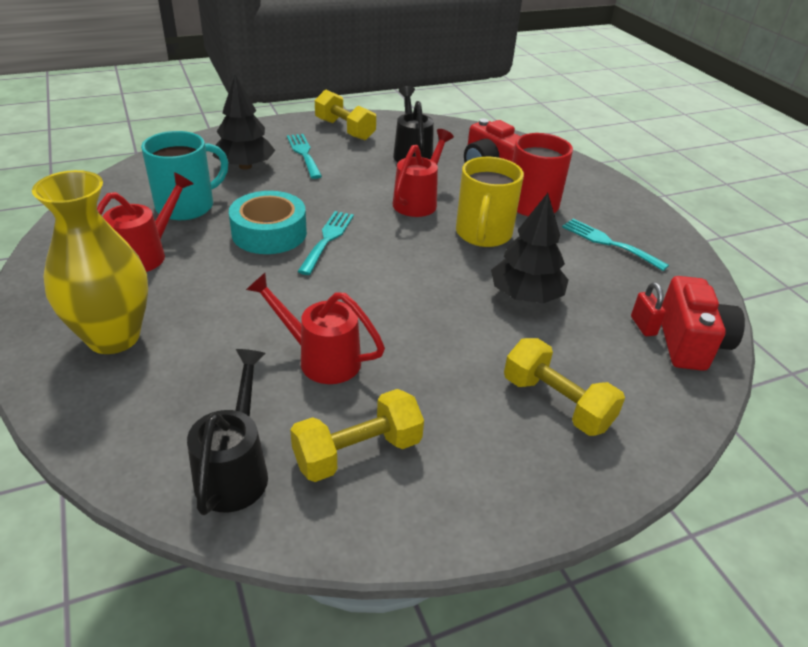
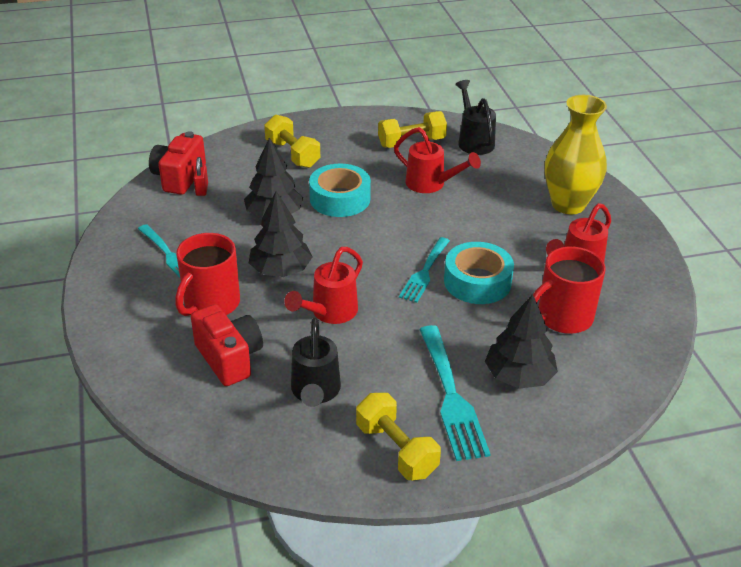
camera: 170 degrees left, 0 degrees up
(187, 206) = (563, 317): turquoise mug -> red mug
(235, 469) = (474, 141): black watering can -> black watering can turned 150 degrees clockwise
(304, 154) = (451, 397): turquoise fork -> turquoise fork, size x1.50
(450, 324) = (340, 199): none -> turquoise tape
(483, 234) = (281, 270): yellow mug -> black tree

